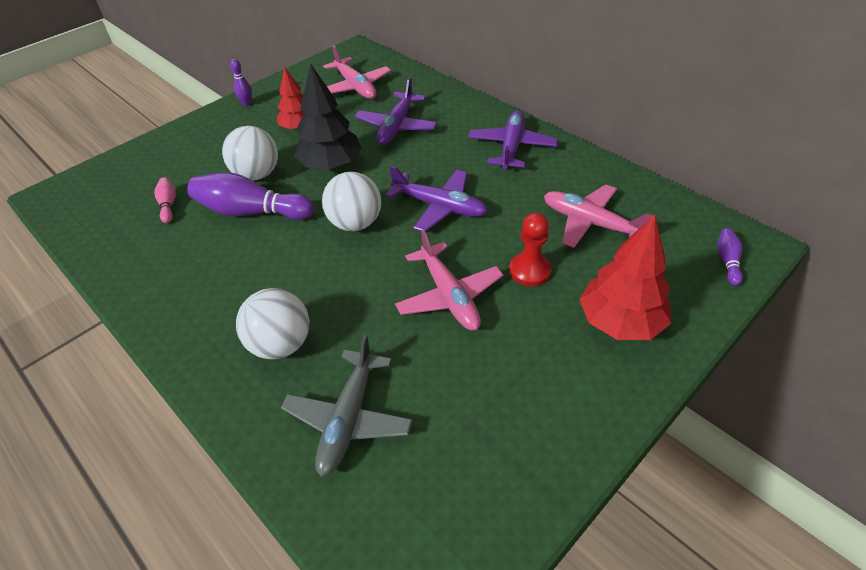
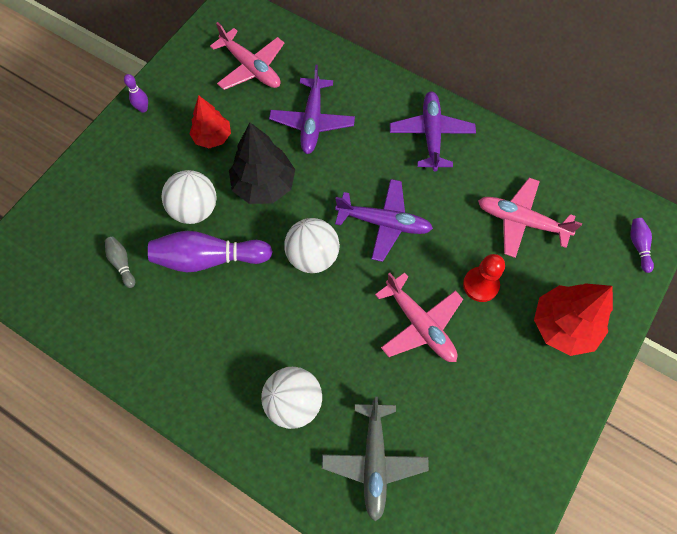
camera: 15 degrees left, 20 degrees up
(168, 205) = (122, 263): pink bowling pin -> grey bowling pin

